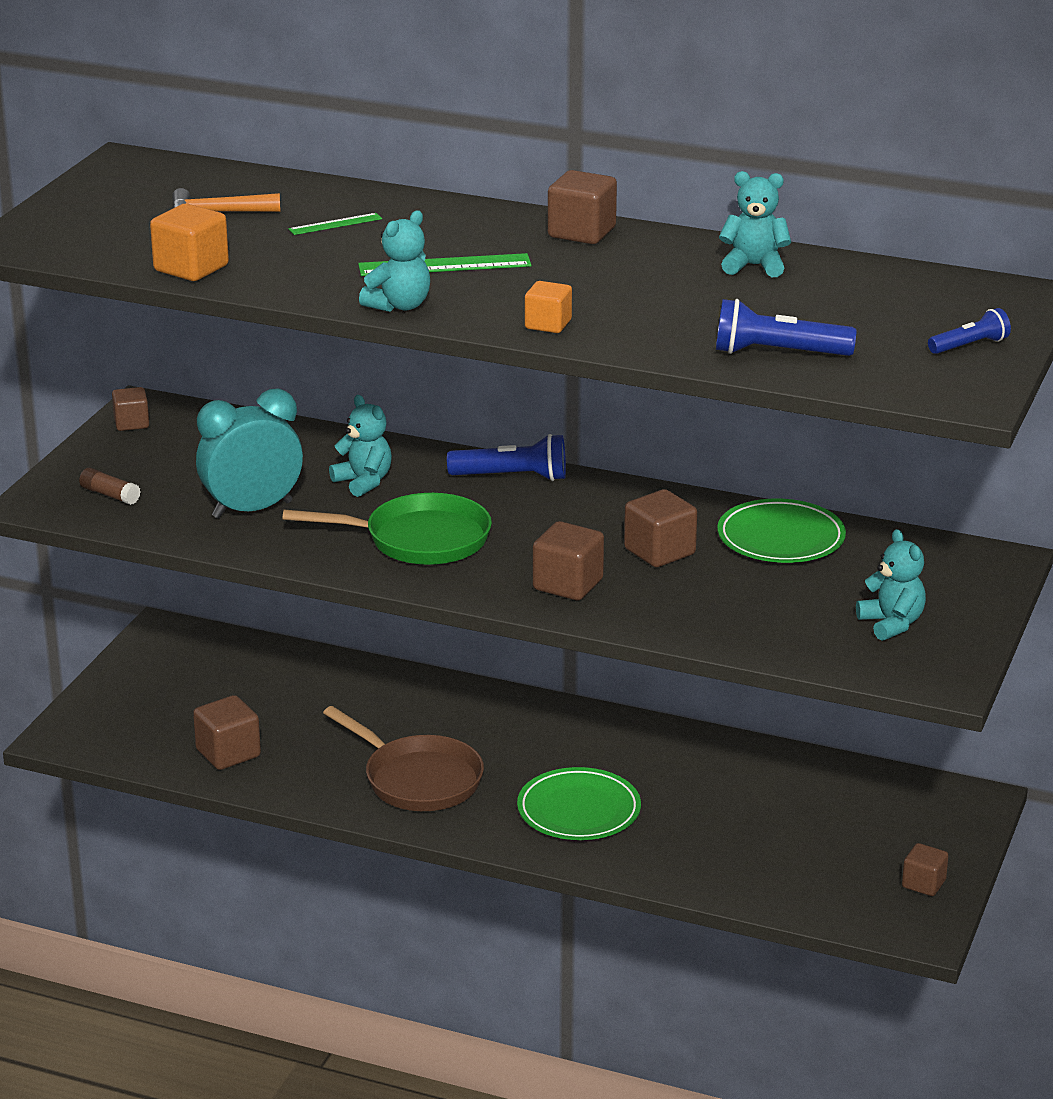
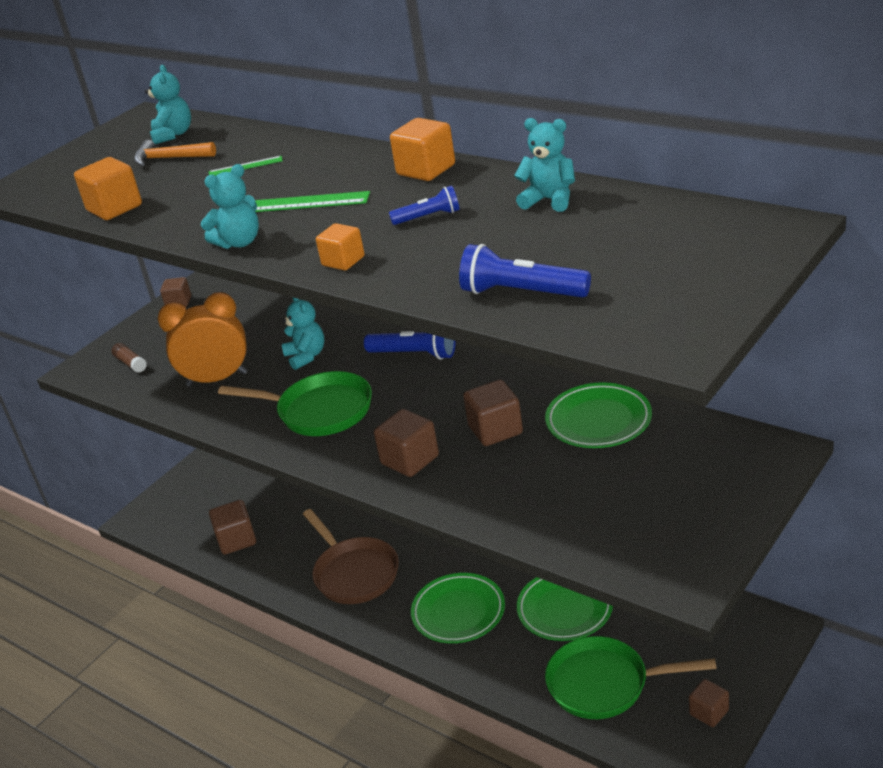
camera: 20 degrees right, 5 degrees up
(252, 510) = (217, 379): turquoise clock -> orange clock
(581, 232) = (426, 170): brown cube -> orange cube
(715, 799) = (565, 609): none -> green plate
(792, 867) = (604, 684): none -> green pan
(891, 624) = (661, 516): turquoise teddy bear -> turquoise teddy bear (173, 135)
(969, 346) = (705, 286): blue flashlight -> blue flashlight (428, 217)

